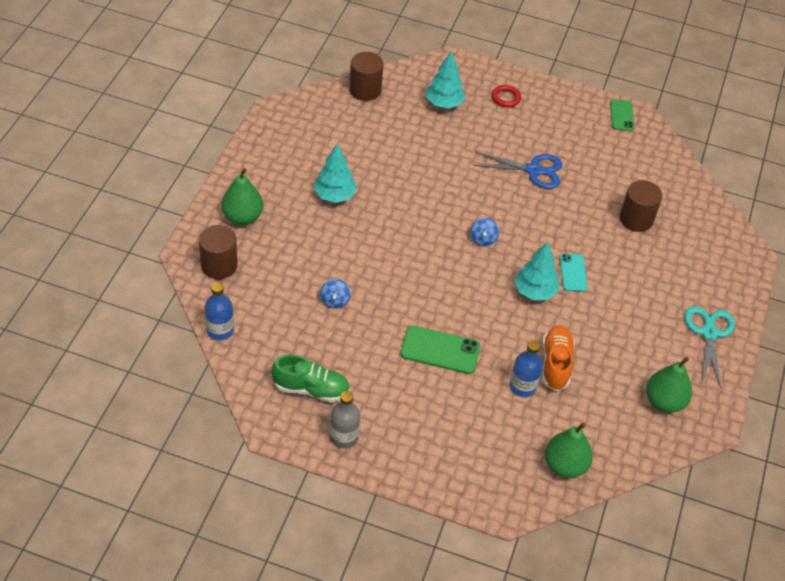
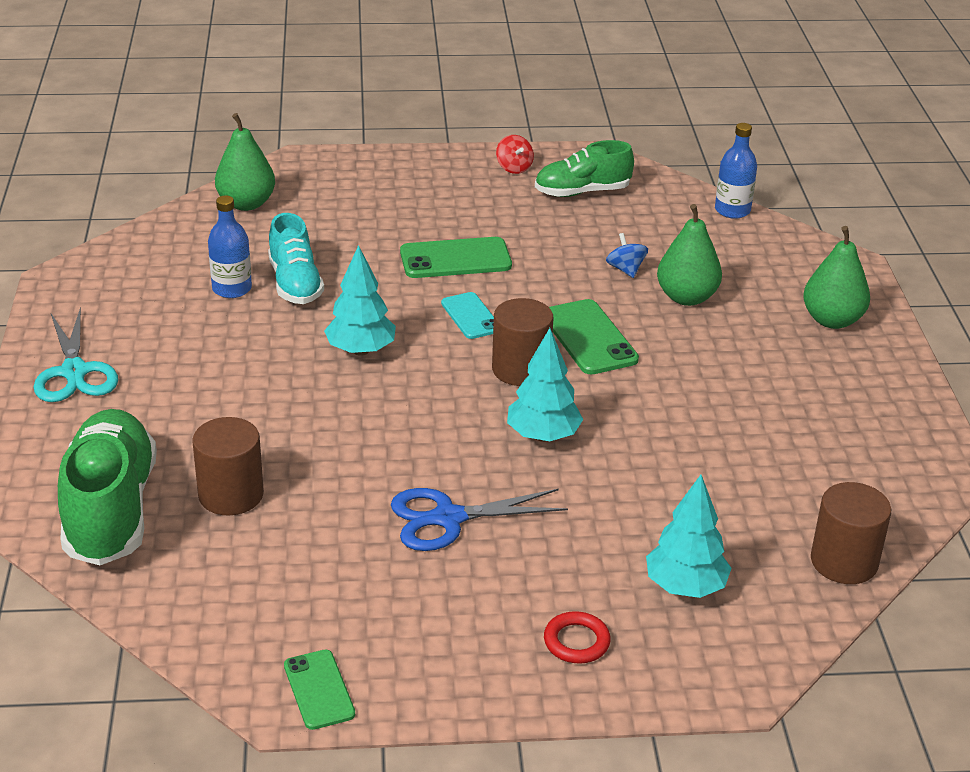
camera: 160 degrees right, 15 degrees down
(219, 265) = (801, 264): brown cylinder -> brown cylinder (521, 369)
(334, 195) = (736, 382): turquoise tree -> turquoise tree (543, 436)
(344, 437) = (514, 168): grey bottle -> red spinning top
(395, 254) = (589, 338): none -> green phone
(483, 239) = (474, 391): blue spinning top -> none
(522, 386) = (329, 253): blue bottle -> blue bottle (232, 289)
(555, 364) = (295, 283): orange shoe -> turquoise shoe
(573, 273) = (312, 388): turquoise phone -> turquoise phone (471, 316)
(664, 401) = (132, 284): green pear -> green pear (686, 297)
(698, 230) = (111, 510): none -> green shoe

